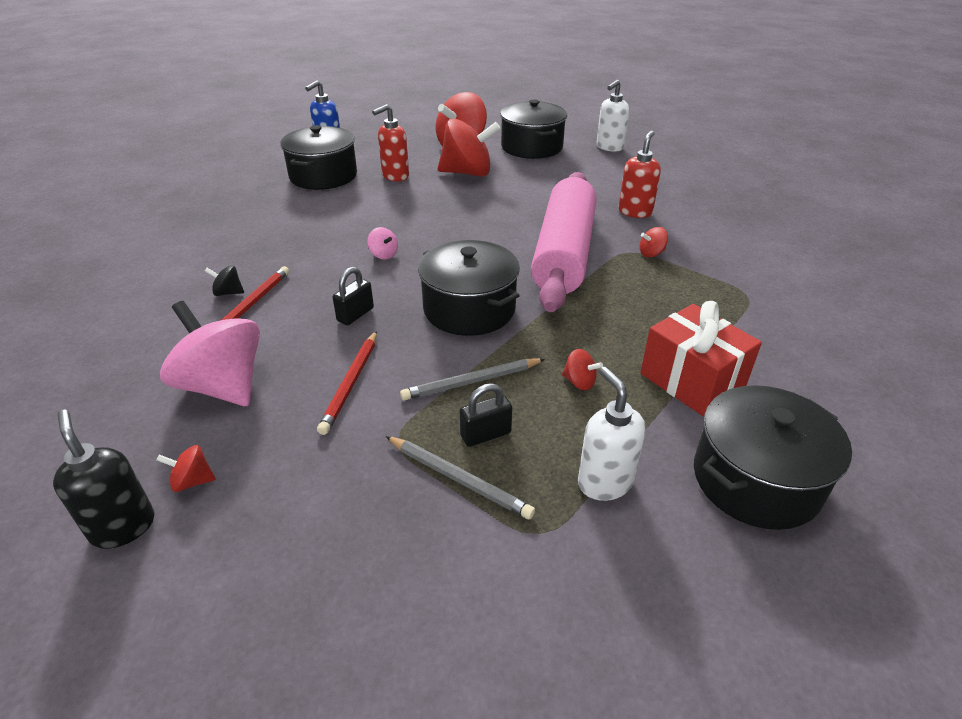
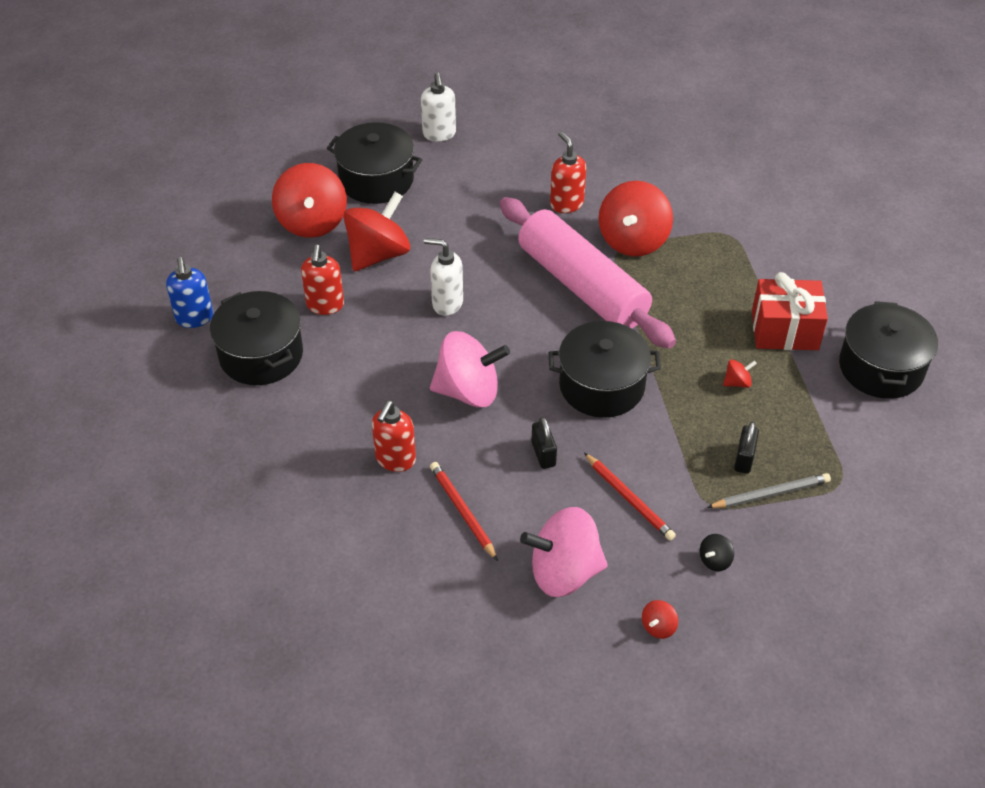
camera: 50 degrees left, 10 degrees up
(123, 527) = (672, 677): black soap dispenser -> none
(228, 293) = (427, 518): black spinning top -> black spinning top (715, 560)
(278, 256) = (395, 460): none -> red soap dispenser
(383, 254) = (468, 391): pink spinning top -> pink spinning top, size x2.41
(472, 382) = (687, 435): grey pencil -> none
(604, 482) = (829, 431): white soap dispenser -> white soap dispenser (447, 303)
(651, 253) = (633, 240): red spinning top -> red spinning top, size x2.41

